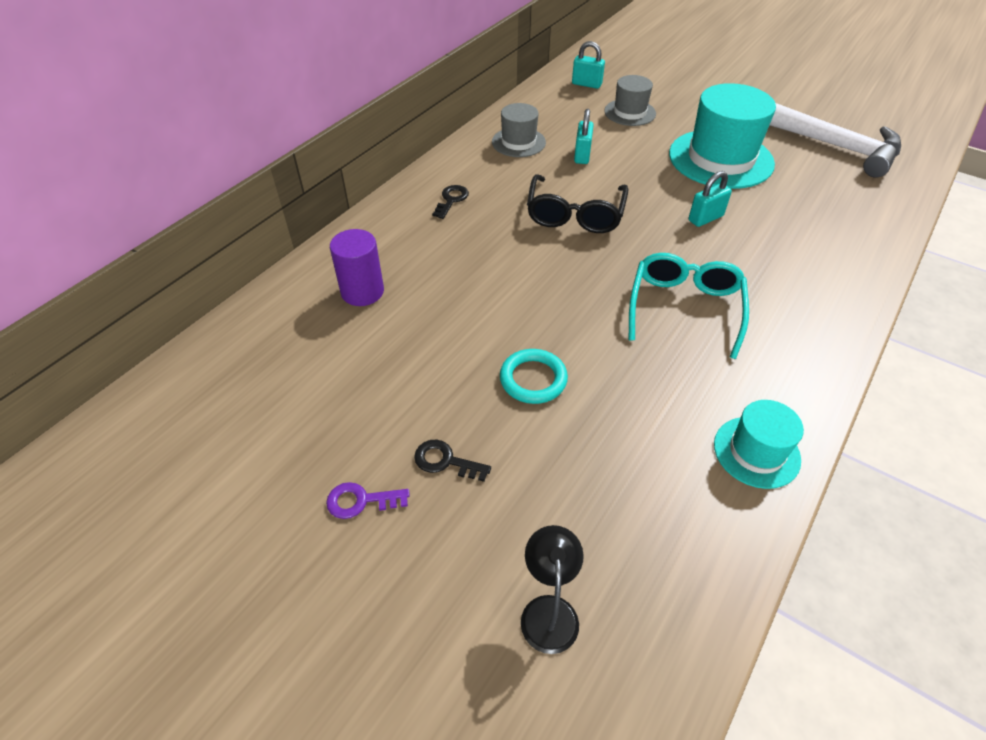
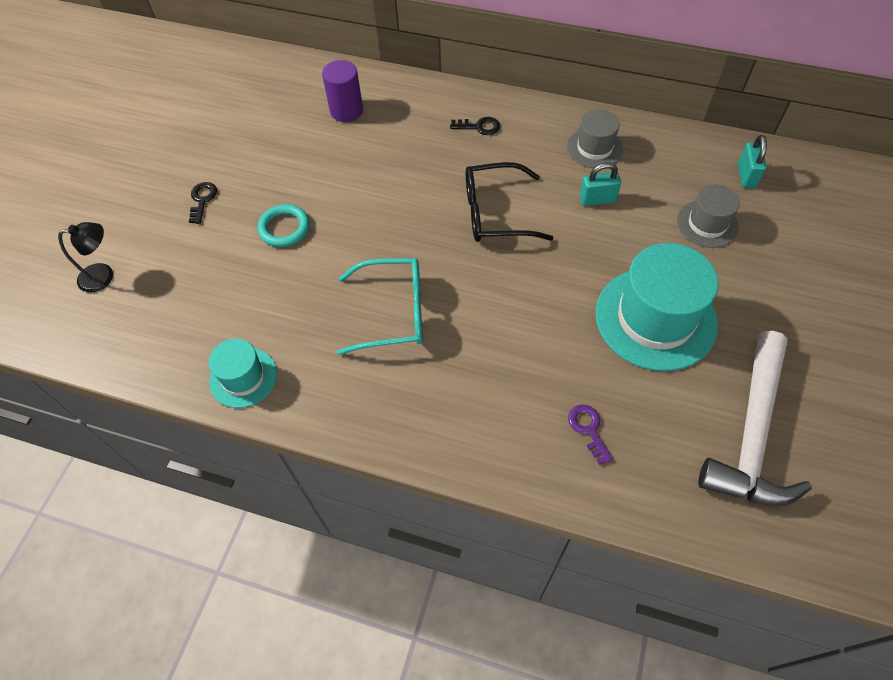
camera: 75 degrees right, 10 degrees up
(361, 501) = (166, 169): purple key -> purple key (588, 429)
(705, 218) = (535, 315): turquoise padlock -> none

